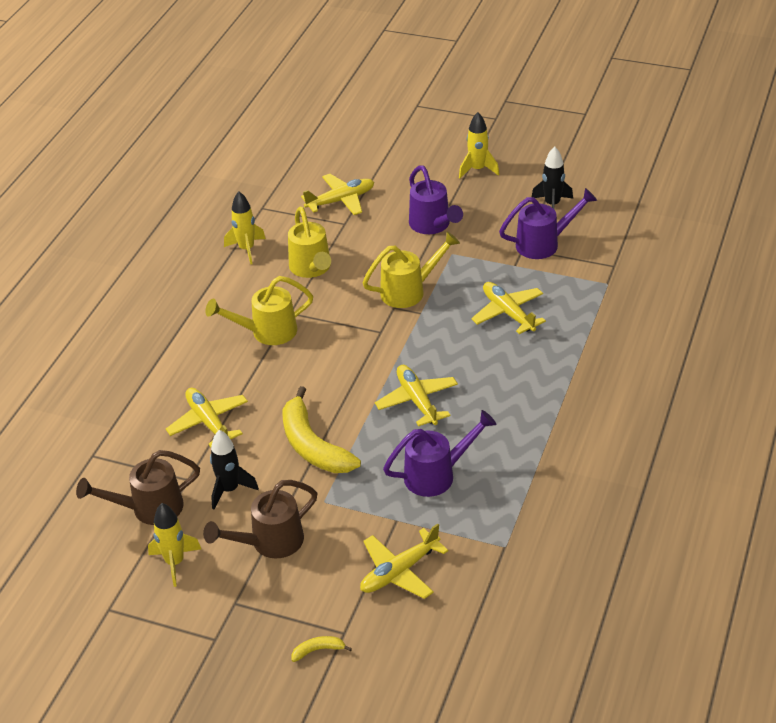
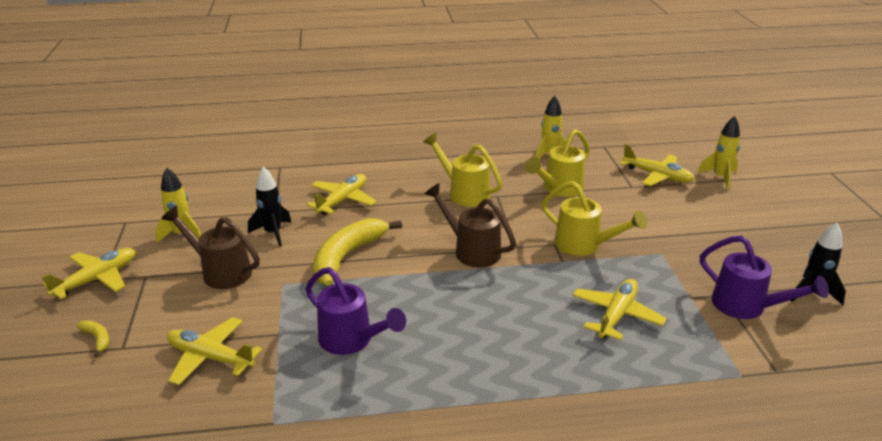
camera: 60 degrees right, 10 degrees down
(149, 508) = (235, 205): brown watering can -> brown watering can (471, 250)
(417, 400) = (444, 296): yellow plane -> yellow plane (97, 279)
(432, 225) = (685, 230): purple watering can -> none
(477, 169) = (796, 231): yellow rocket -> yellow rocket (720, 177)

